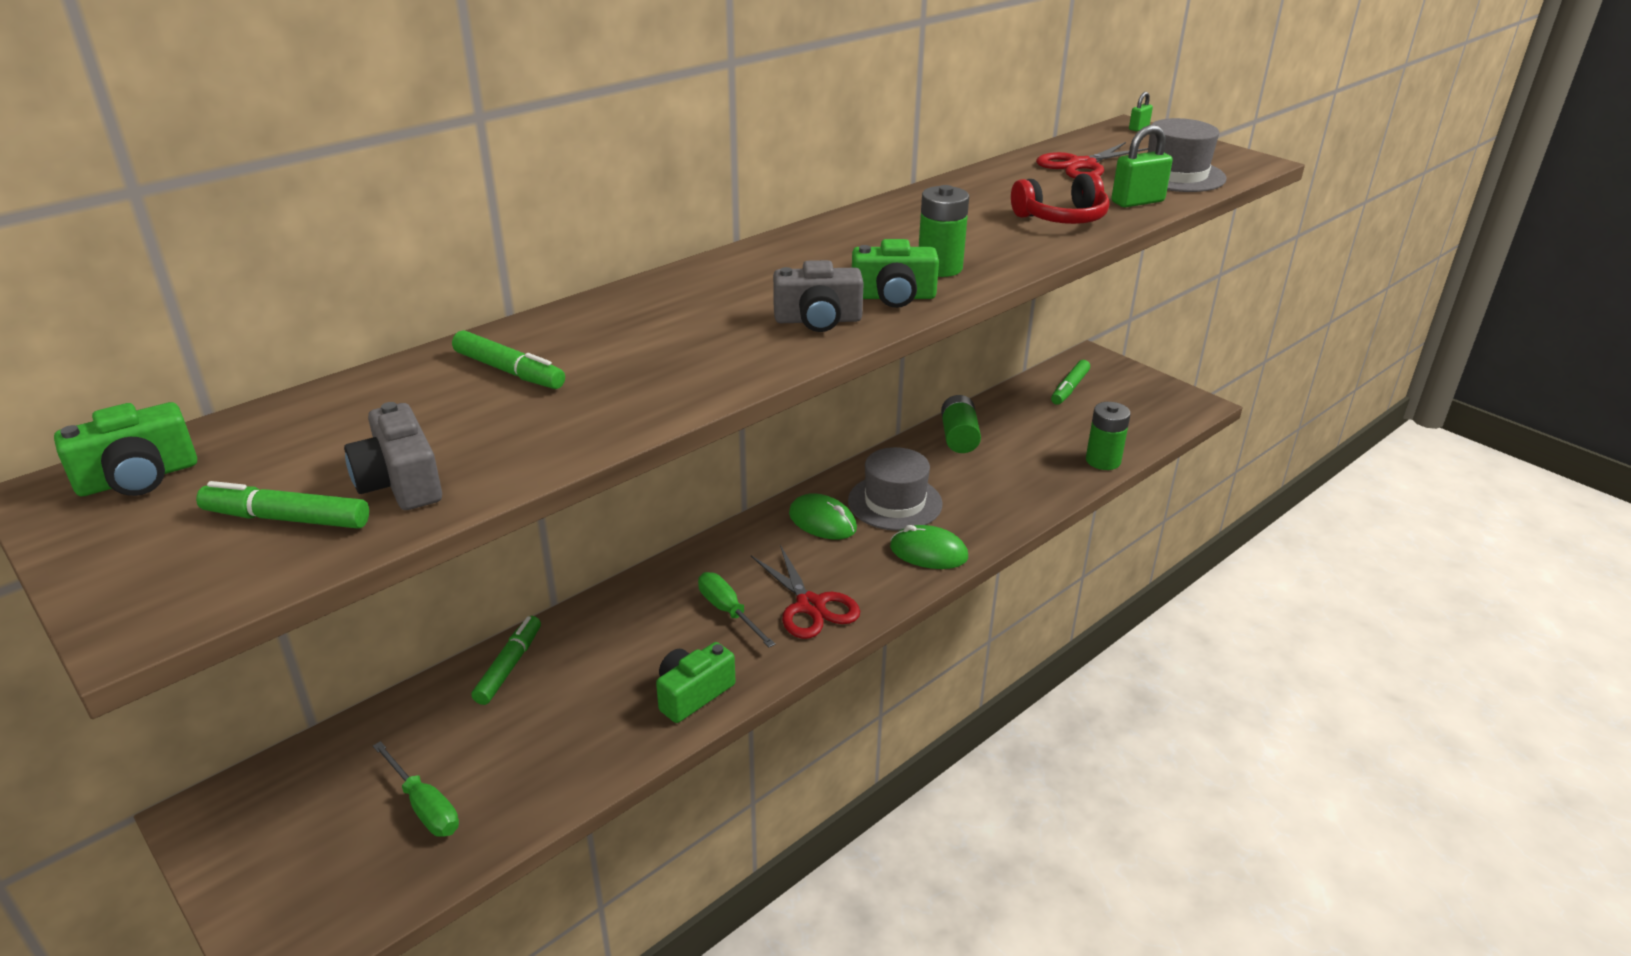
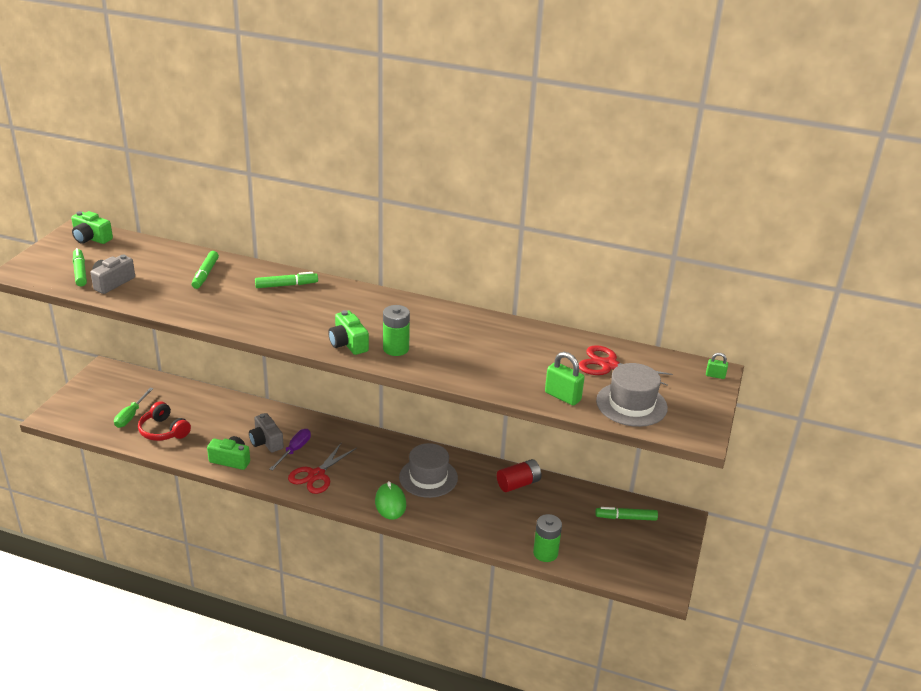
camera: 60 degrees right, 0 degrees up
(509, 666) = (219, 402): green marker -> green marker (286, 285)
(728, 611) = (294, 450): green screwdriver -> purple screwdriver
(818, 320) = (305, 330): grey camera -> grey camera (266, 441)
(822, 521) = (390, 457): green mouse -> none
(959, 437) = (518, 484): green battery -> red battery
(1062, 218) = (506, 373): red headphones -> red headphones (163, 431)

